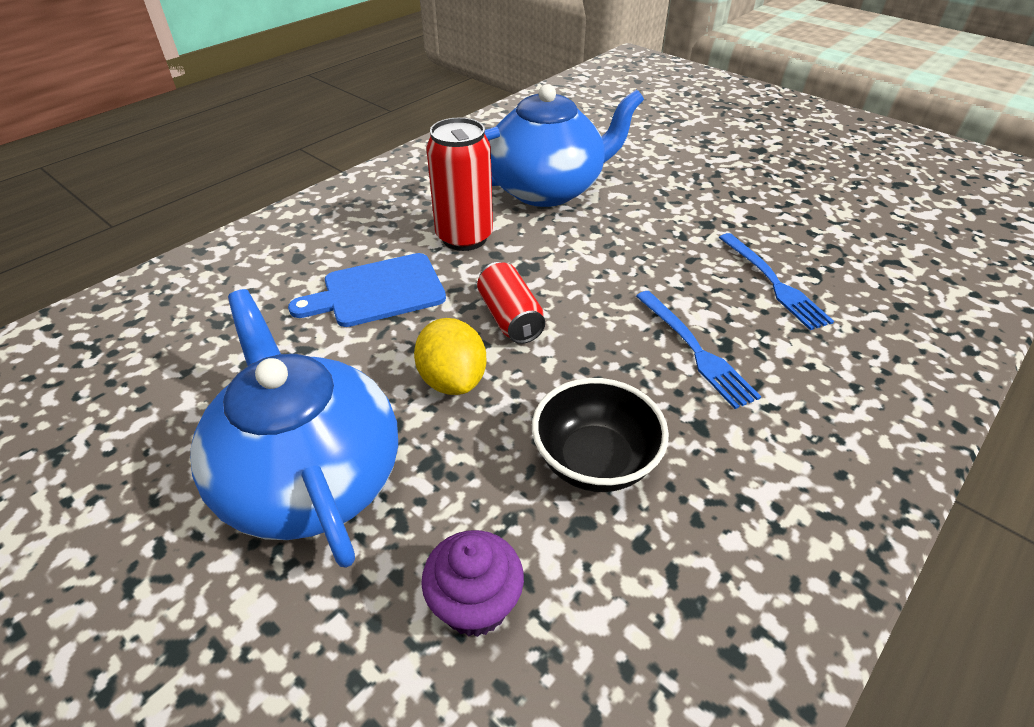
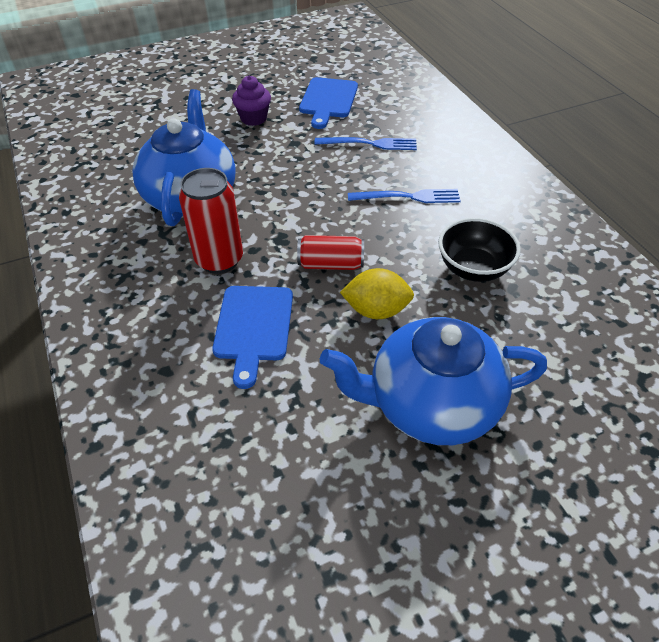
camera: 65 degrees left, 5 degrees up
(475, 604) = (549, 347): purple cupcake -> purple cupcake (253, 118)
(824, 222) = (328, 100): none -> blue cutting board

